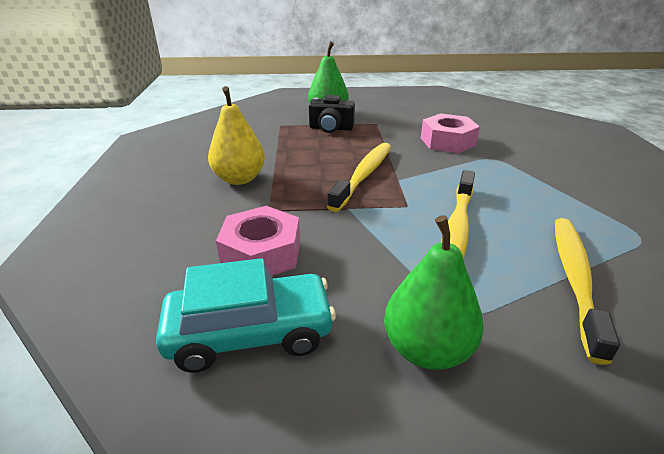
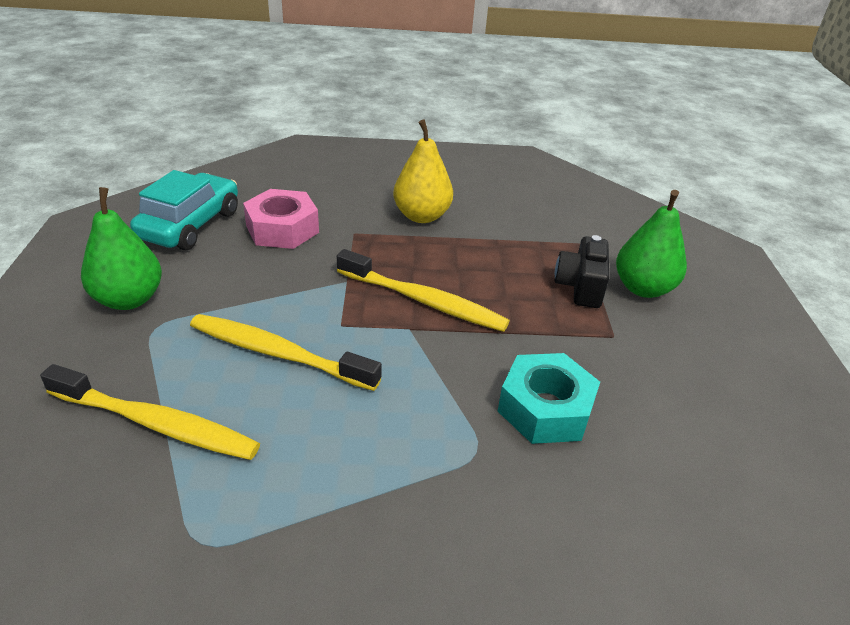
camera: 90 degrees right, 5 degrees up
(250, 333) = (190, 225): turquoise car -> turquoise car turned 150 degrees counterclockwise
(447, 141) = (545, 408): pink nut -> turquoise nut

